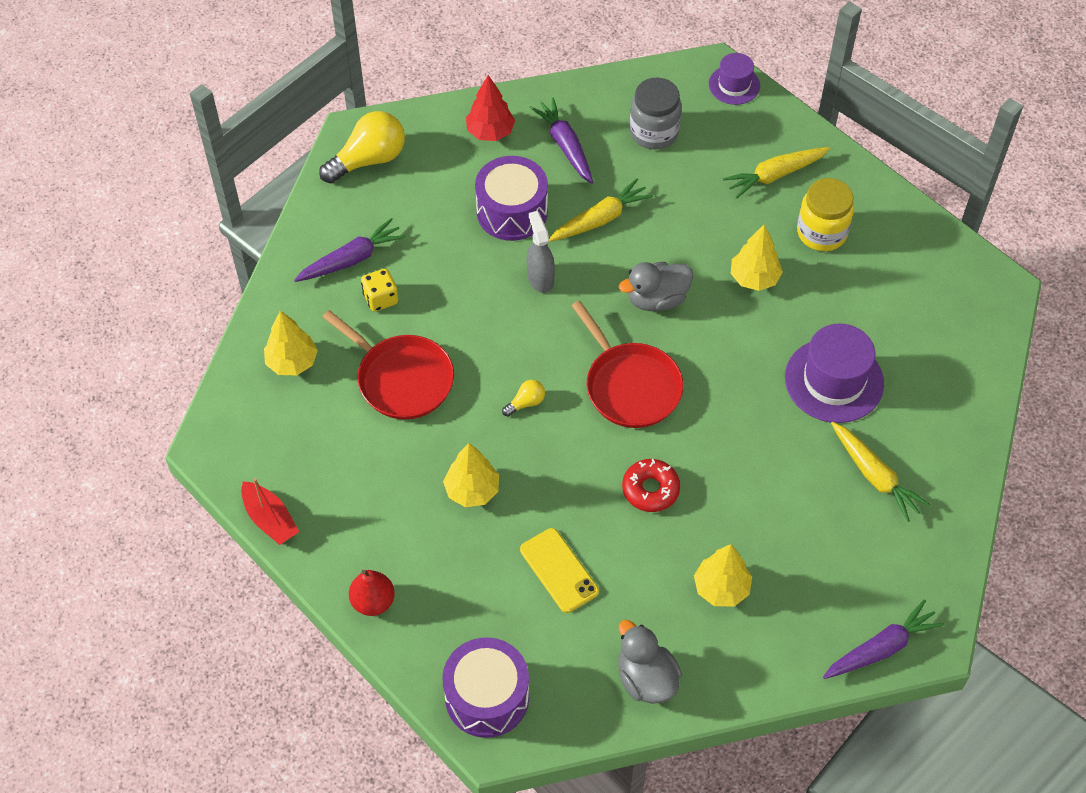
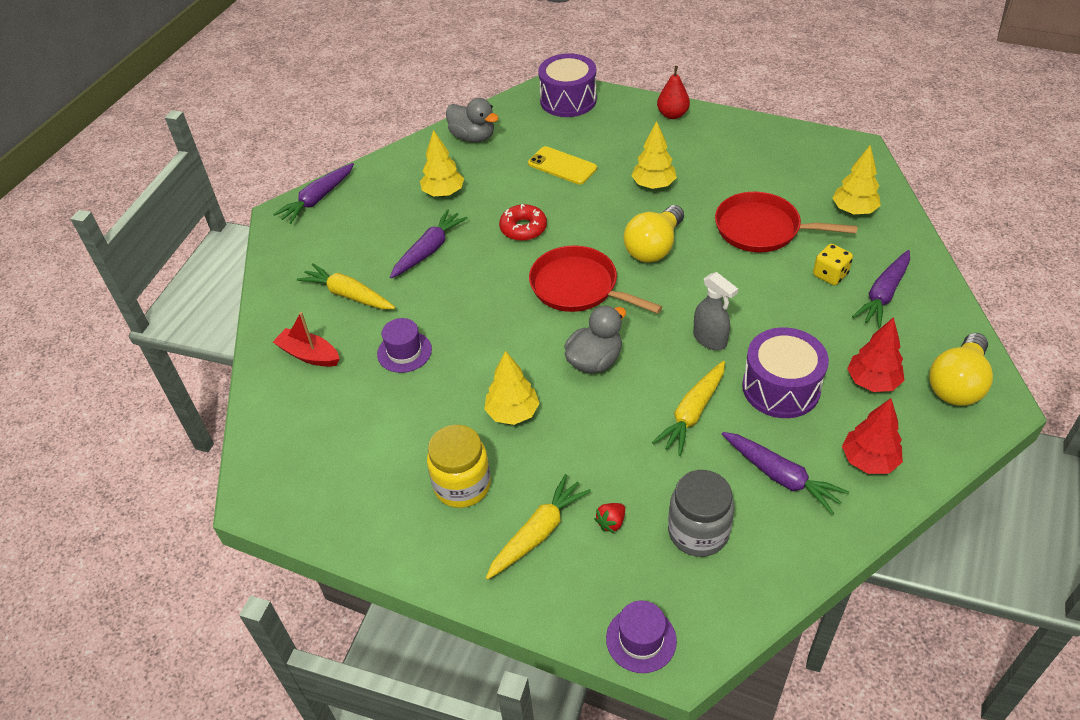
camera: 160 degrees right, 10 degrees down
(270, 519) = (776, 128): red boat -> red boat (309, 355)
(433, 187) = (872, 382): none -> red tree
(526, 403) = (654, 247): yellow light bulb -> yellow light bulb, size x2.14
(715, 162) = (611, 522): none -> red strawberry
(768, 503) = (429, 250): none -> purple carrot
(834, 380) = (404, 352): purple hat -> purple hat, size x0.58

